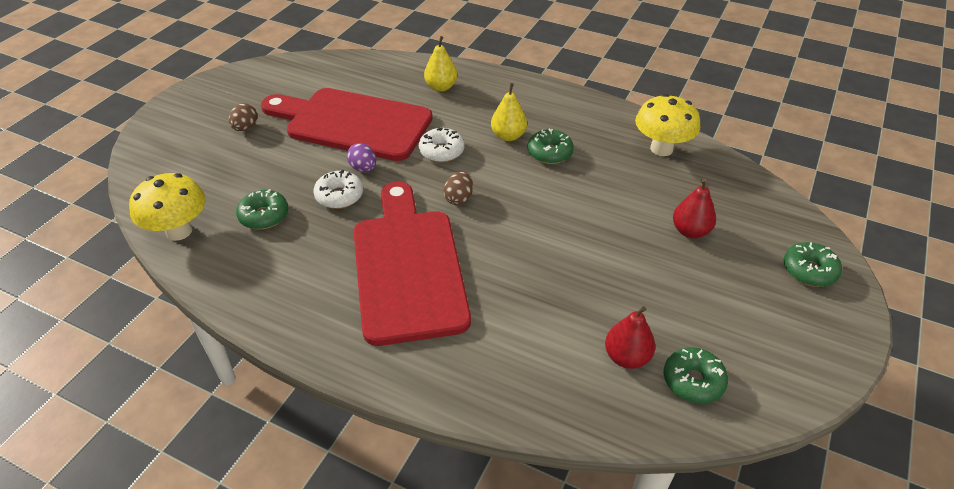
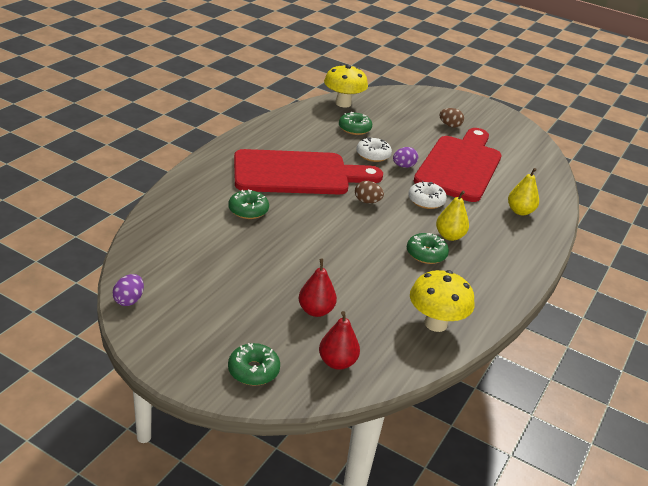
camera: 90 degrees right, 10 degrees down
(626, 357) = (193, 246): red pear -> red pear (337, 362)
(693, 381) = (163, 270): green donut -> green donut (248, 210)
(769, 405) = (129, 300): none -> purple egg

